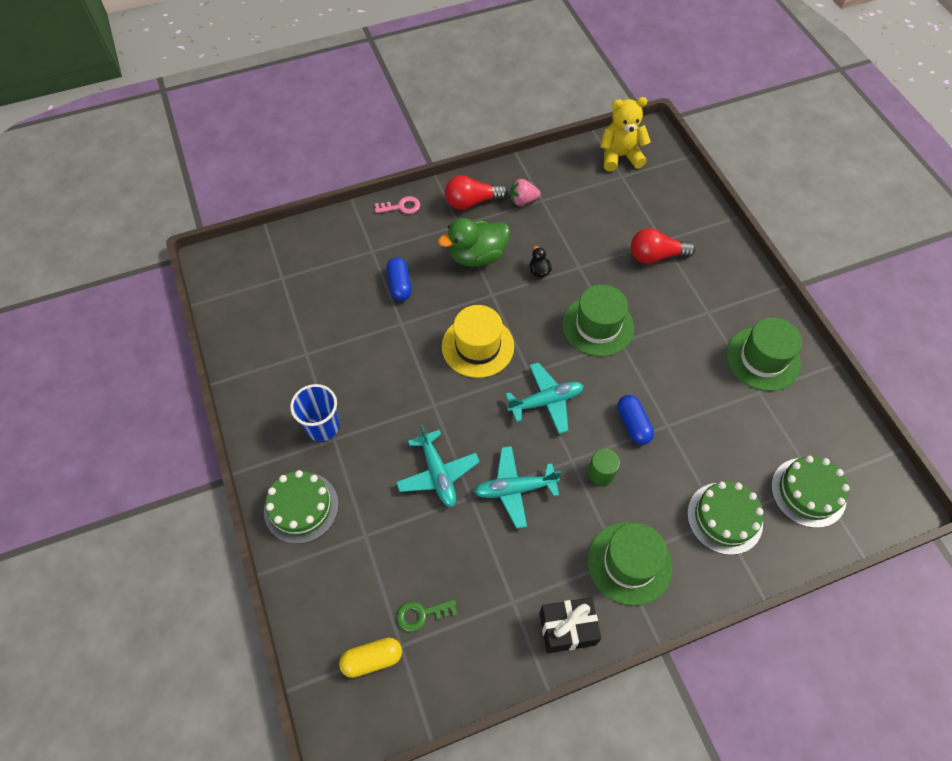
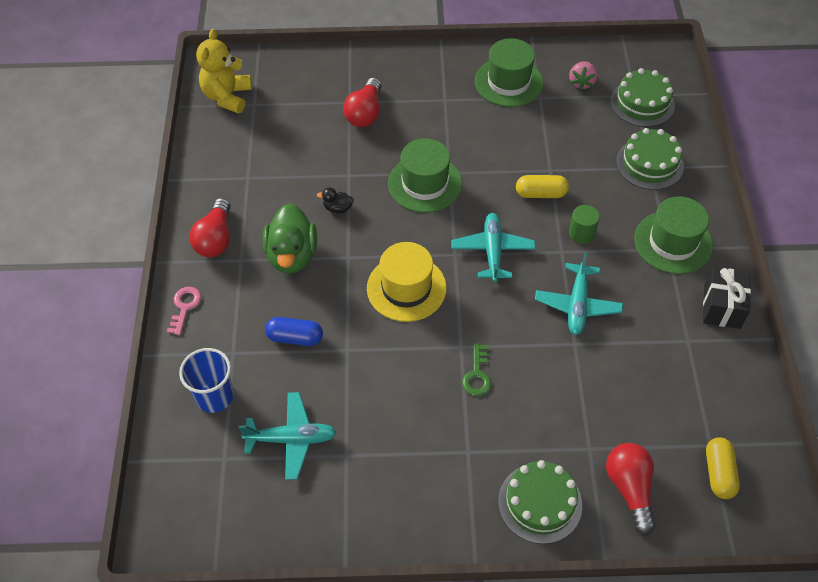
camera: 70 degrees left, 5 degrees down
(322, 426) = (448, 459): blue cup -> blue cup (214, 396)
(334, 579) = (630, 489): none -> red light bulb
(421, 614) = (683, 418): green key -> green key (477, 375)
(437, 473) = (540, 364): turquoise plane -> turquoise plane (291, 439)
(523, 200) = (239, 193): pink strawberry -> pink strawberry (581, 83)
(633, 424) = (541, 193): blue capsule -> yellow capsule

